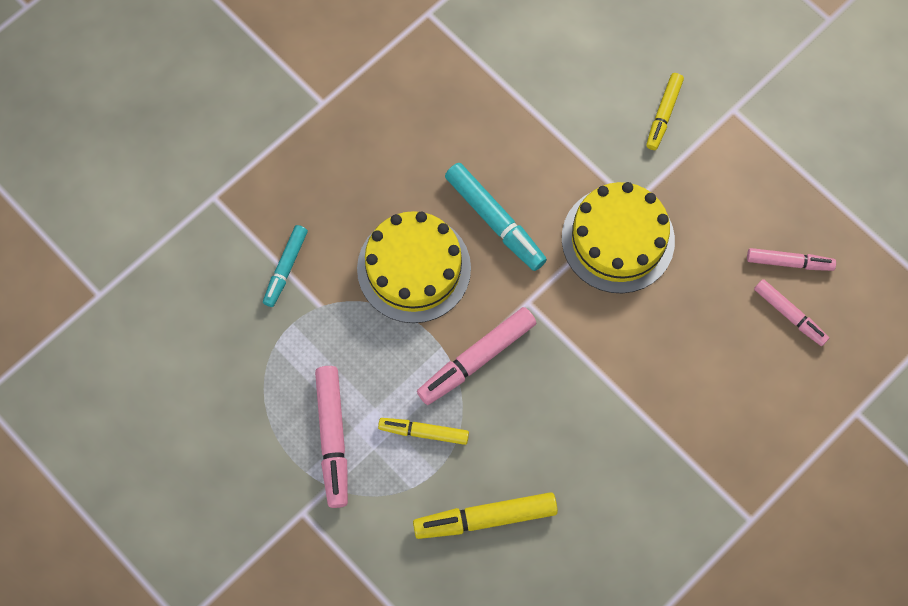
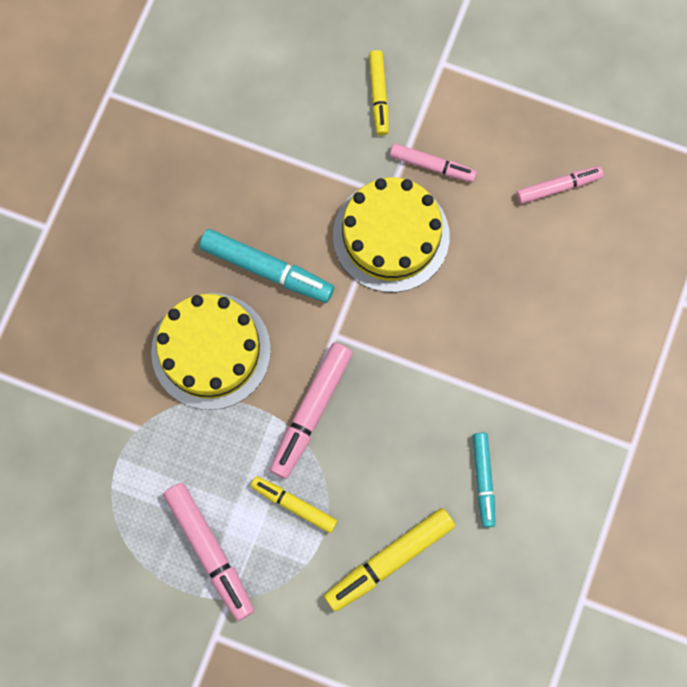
camera: 25 degrees left, 5 degrees up
(286, 267) = (86, 406): turquoise marker -> turquoise marker (483, 479)
(424, 432) = (294, 505): yellow marker -> yellow marker turned 45 degrees clockwise
(789, 314) = (580, 237): pink marker -> pink marker (431, 165)

